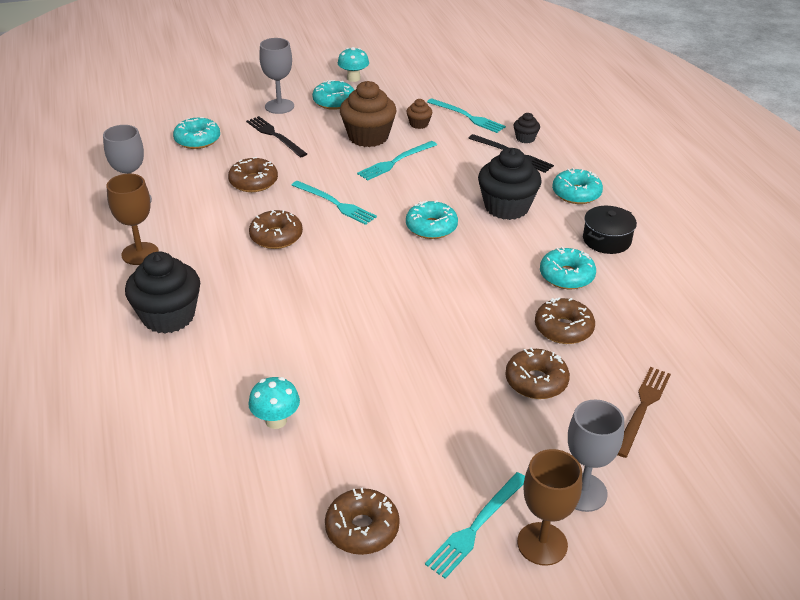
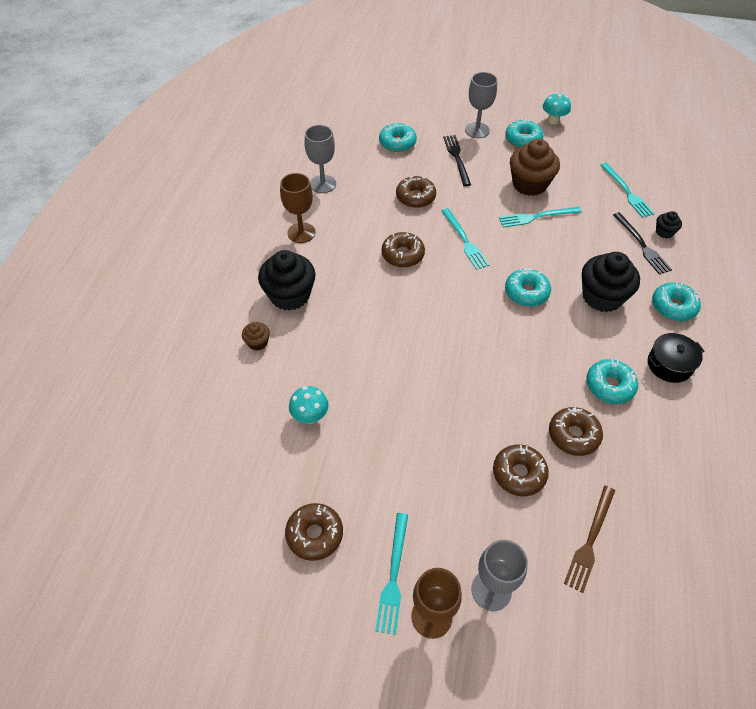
camera: 30 degrees right, 15 degrees up
(419, 124) = (579, 185): brown cupcake -> brown cupcake (258, 342)
(476, 526) = (393, 576): turquoise fork -> turquoise fork turned 60 degrees counterclockwise
(642, 408) = (590, 540): brown fork -> brown fork turned 150 degrees clockwise

